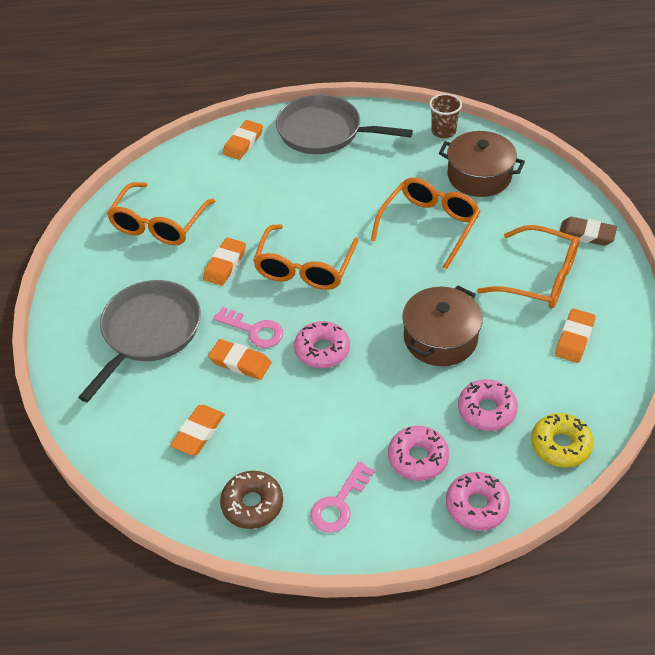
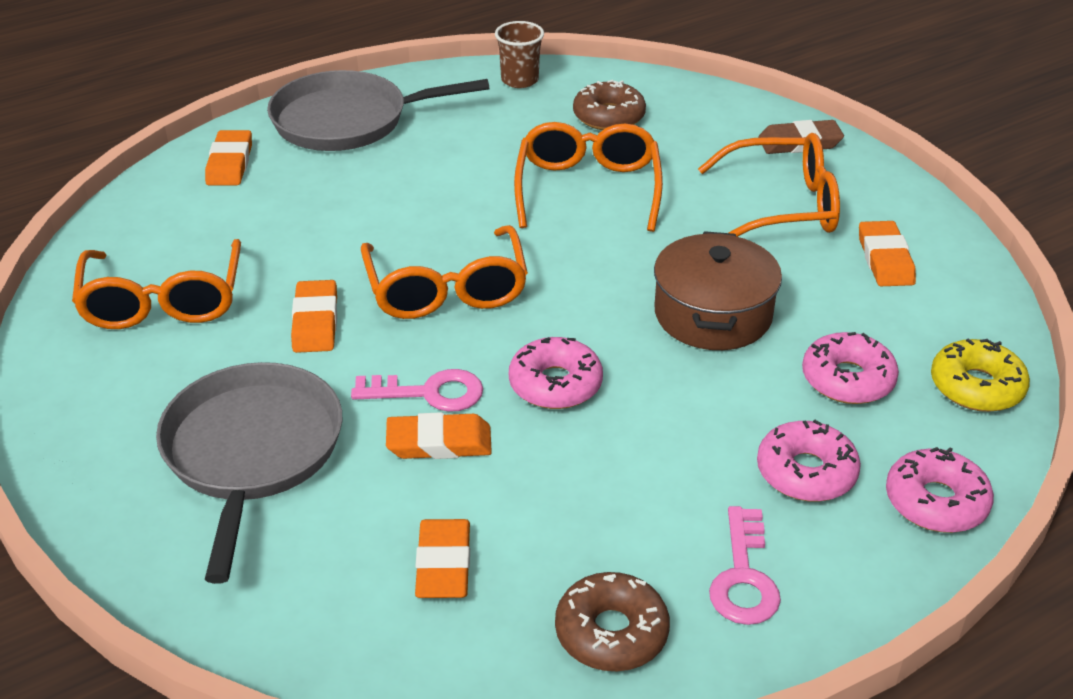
camera: 30 degrees left, 10 degrees down
(479, 176) = (609, 116): brown pot -> brown donut

